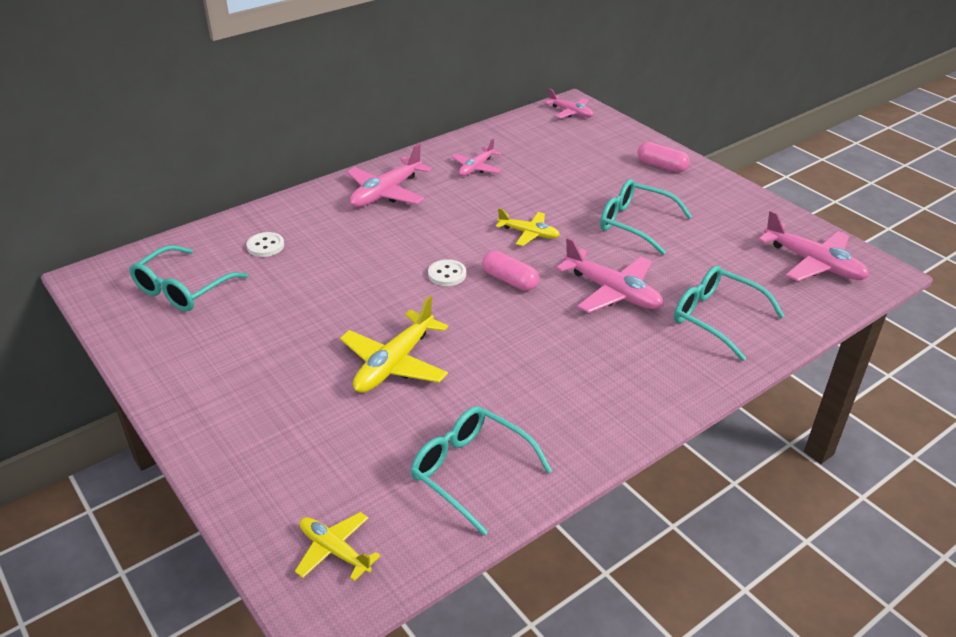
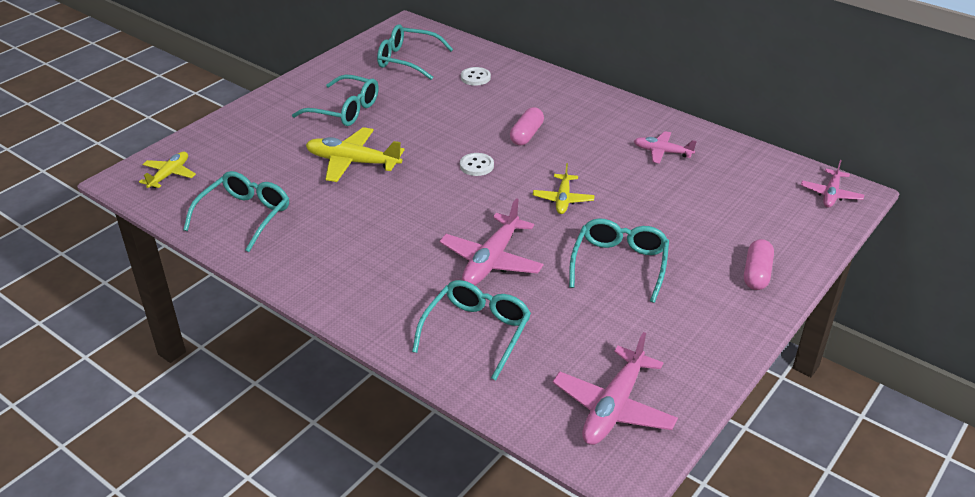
camera: 75 degrees right, 0 degrees up
(269, 357) = (345, 110): none -> turquoise glasses
(386, 193) = (584, 113): pink plane -> none
(510, 280) = (483, 199): pink capsule -> pink capsule (526, 135)

